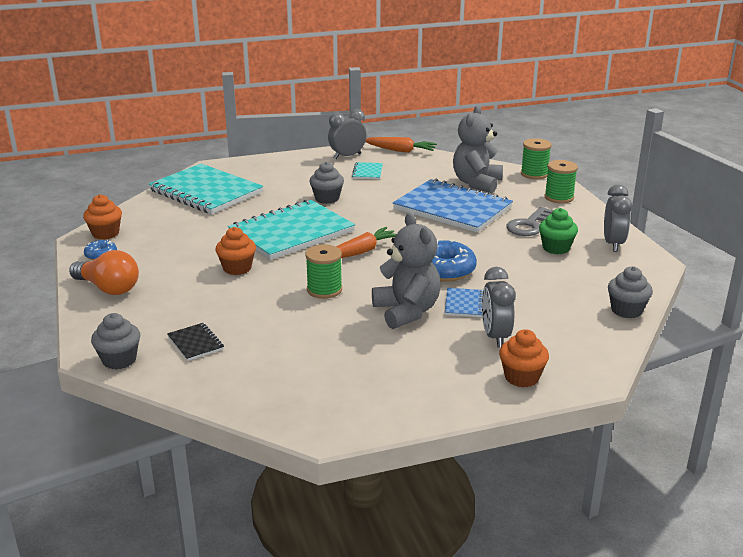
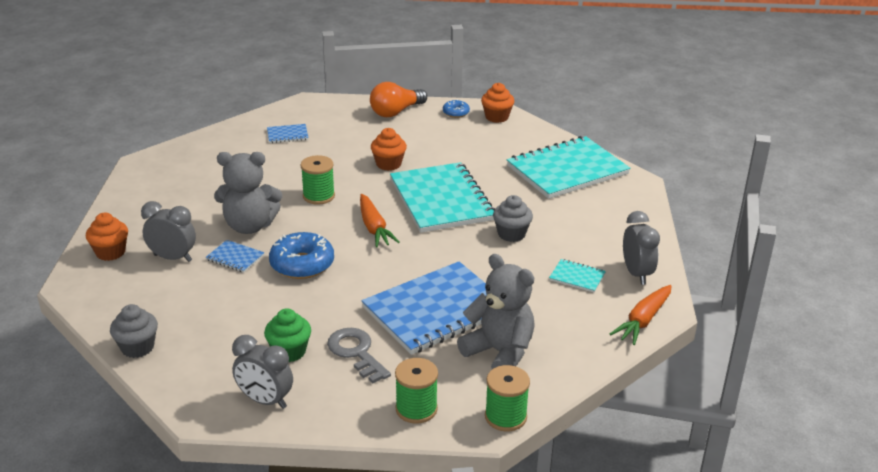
camera: 110 degrees right, 5 degrees up
(119, 360) = (291, 109): grey cupcake -> none
(195, 343) = (287, 135): black notebook -> blue notebook

